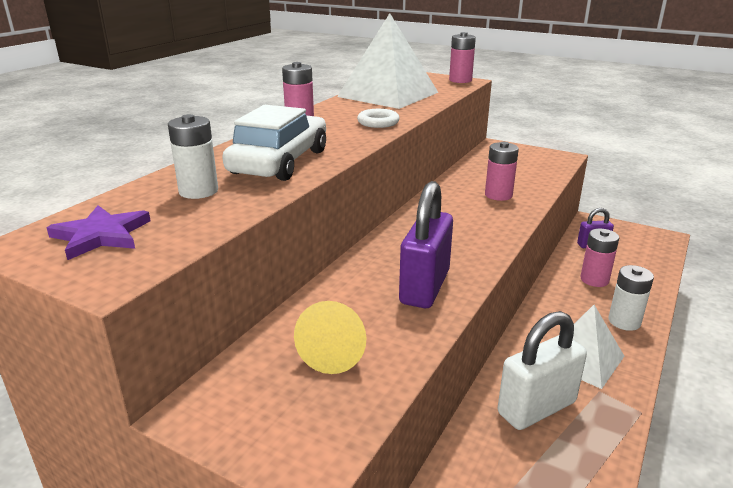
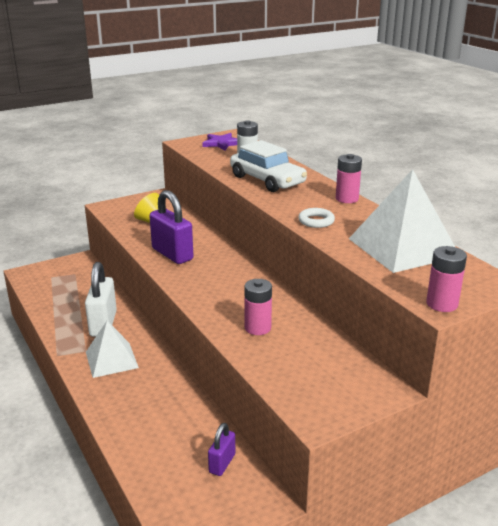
camera: 120 degrees right, 0 degrees up
(594, 280) = (173, 423): pink battery -> none
(624, 321) = (116, 401): white battery -> none

